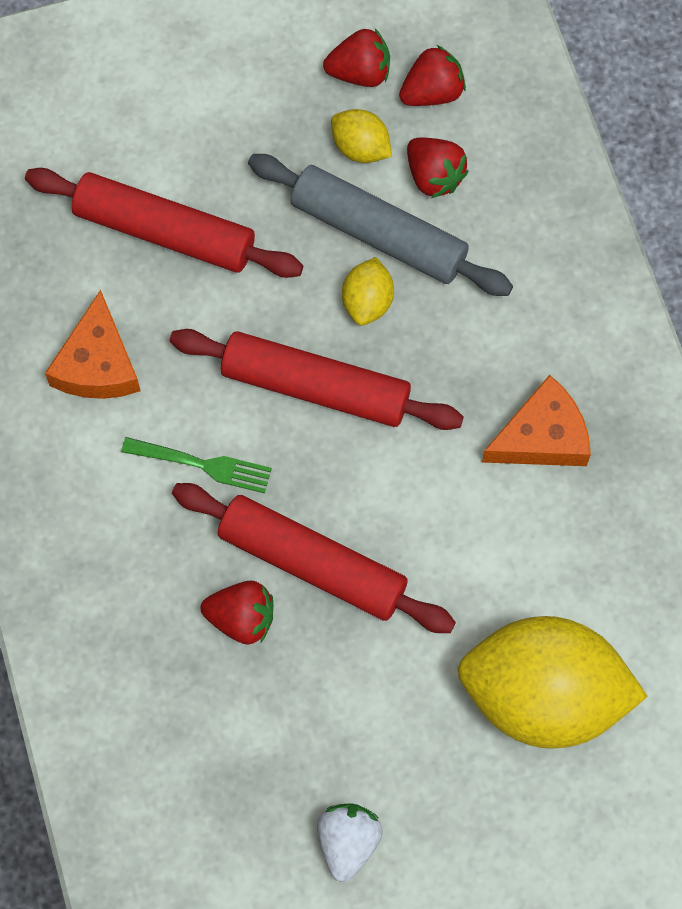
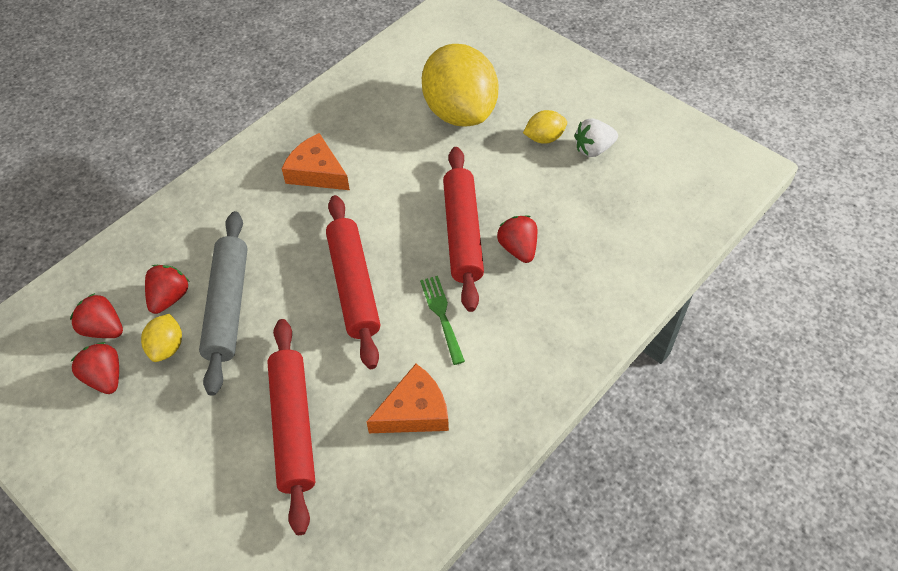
camera: 120 degrees left, 15 degrees down
(367, 302) = (280, 289): yellow lemon -> yellow lemon (544, 138)

